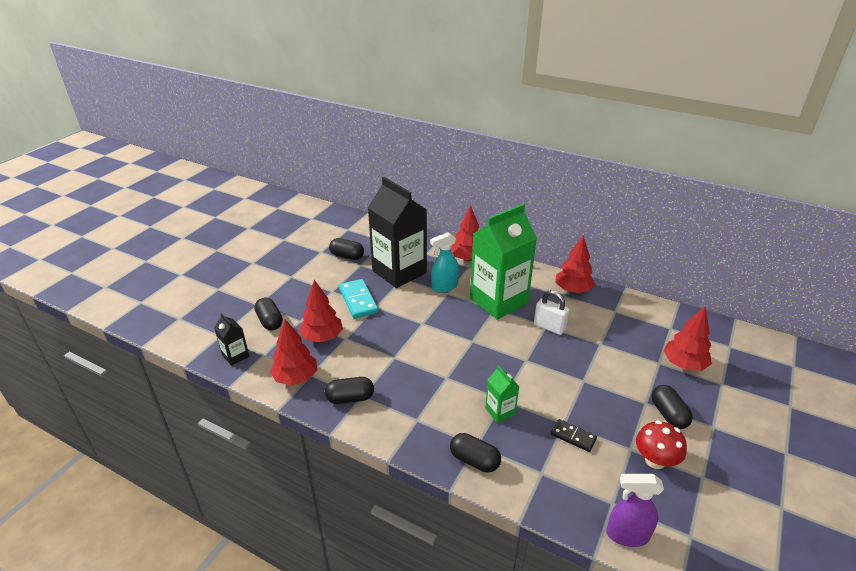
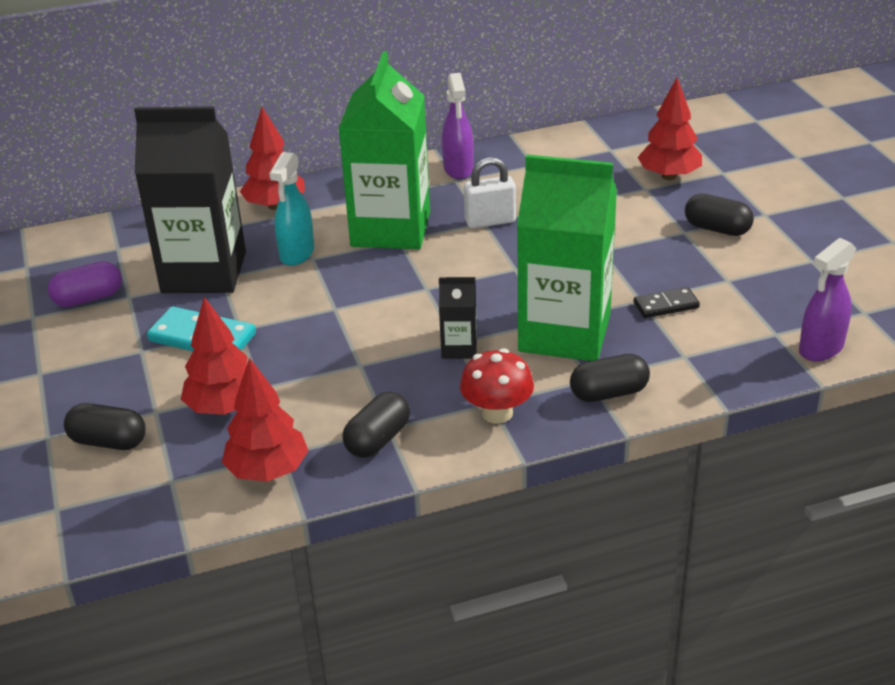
camera: 45 degrees left, 0 degrees up
(235, 356) = (130, 511): black carton -> black carton (459, 348)
(347, 256) = (88, 298): black capsule -> purple capsule
(500, 411) = (564, 333): green carton -> green carton, size x2.33
(572, 290) = (458, 169): red tree -> purple spray bottle
(655, 460) = (759, 274): red mushroom -> red mushroom (497, 413)

